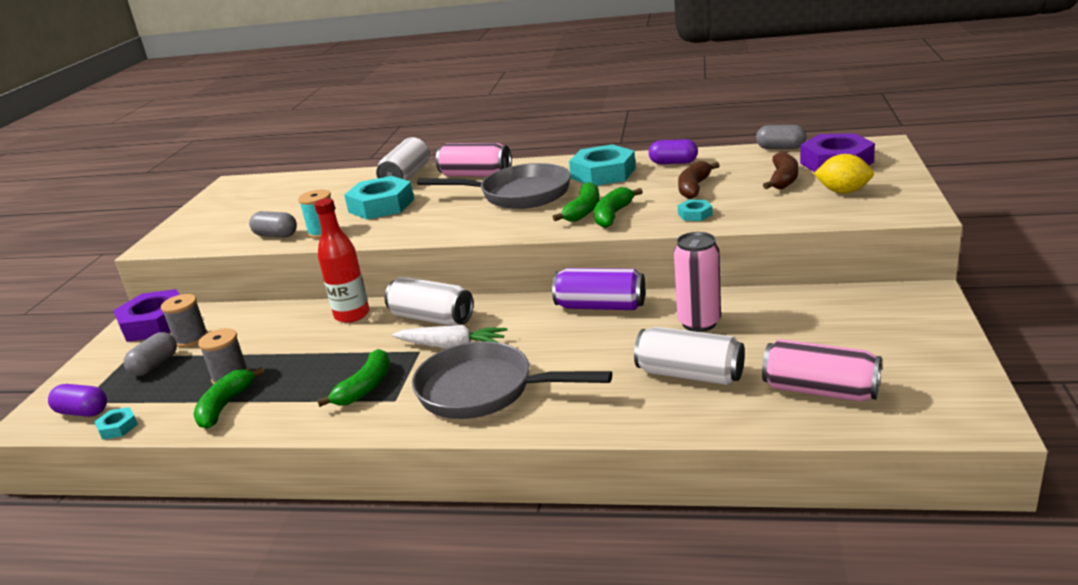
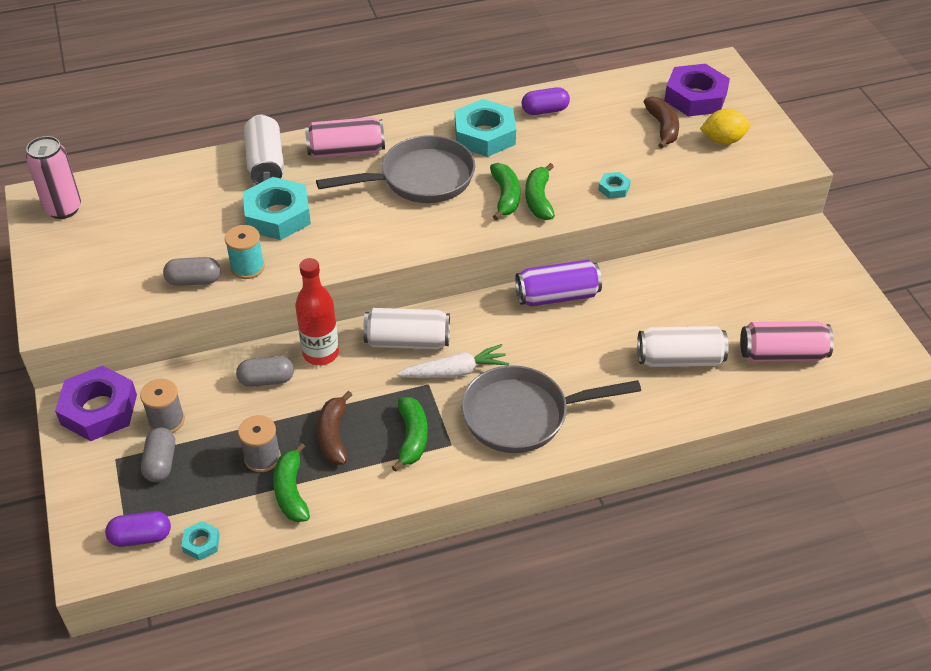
camera: 30 degrees left, 20 degrees up
(694, 187) = (589, 148): brown banana -> brown banana (334, 436)
(699, 323) = (653, 300): pink can -> pink can (63, 209)
(780, 148) = (633, 77): grey capsule -> grey capsule (266, 380)

